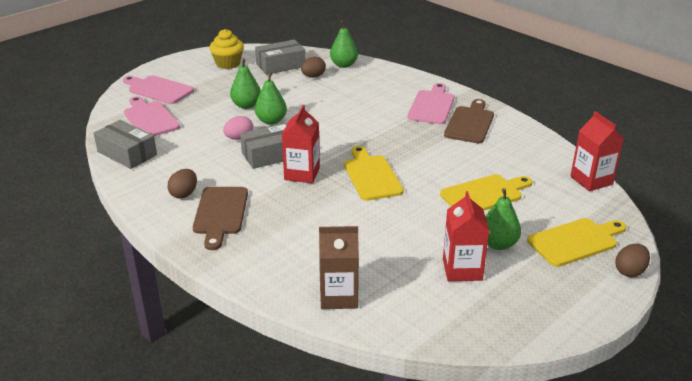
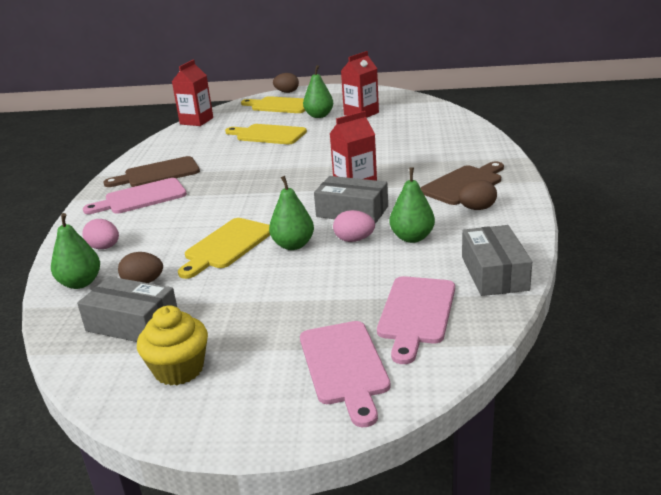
camera: 130 degrees left, 5 degrees down
(246, 105) = (282, 277): green pear -> green pear (412, 238)
(339, 296) = (449, 124): brown carton -> none
(371, 175) = (309, 168): yellow cutting board -> yellow cutting board (226, 246)
(374, 79) = (104, 247): none -> pink egg

